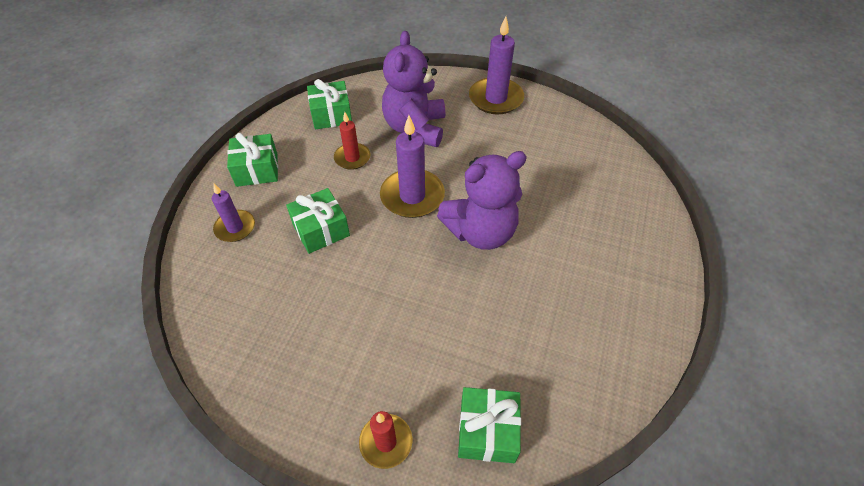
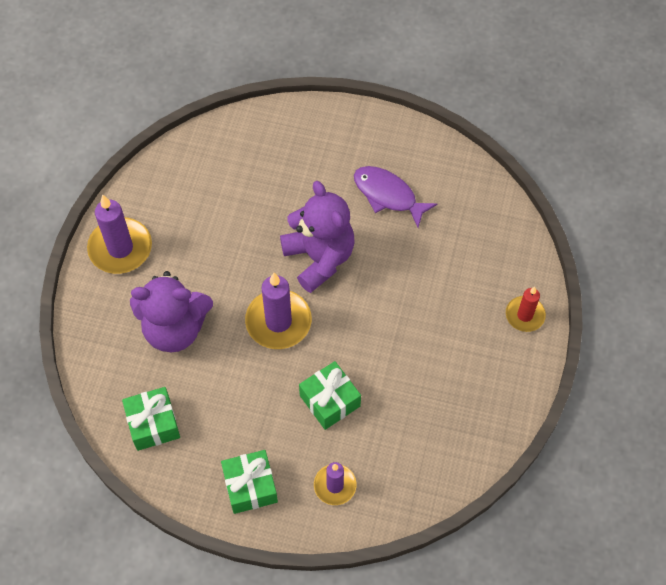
camera: 95 degrees left, 10 degrees up
(352, 158) = (226, 388): red candle -> none
(487, 431) = (505, 248): green gift -> none
(562, 301) = (388, 195): none -> purple fish

